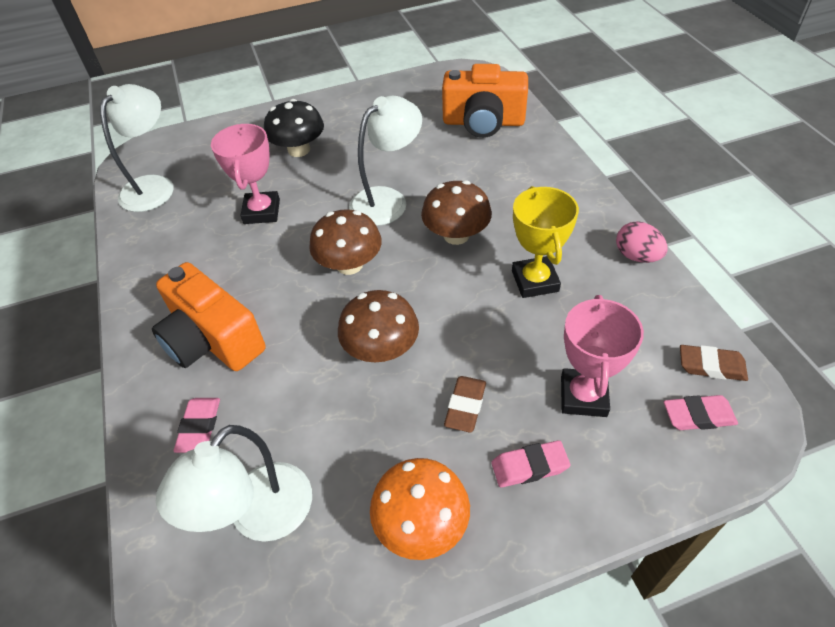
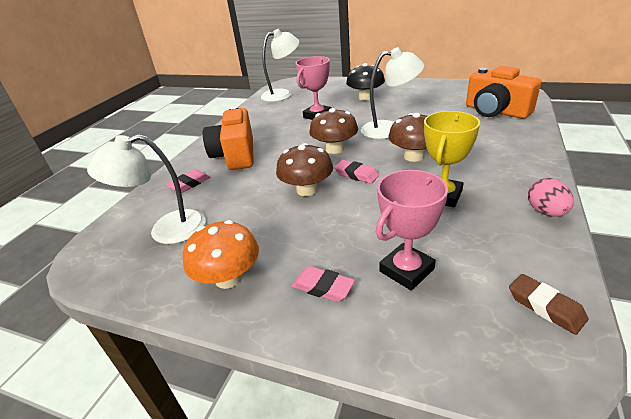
camera: 40 degrees right, 15 degrees down
(465, 406) = (321, 237): brown eraser -> none
(698, 416) = (494, 332): pink eraser -> pink eraser (356, 175)

